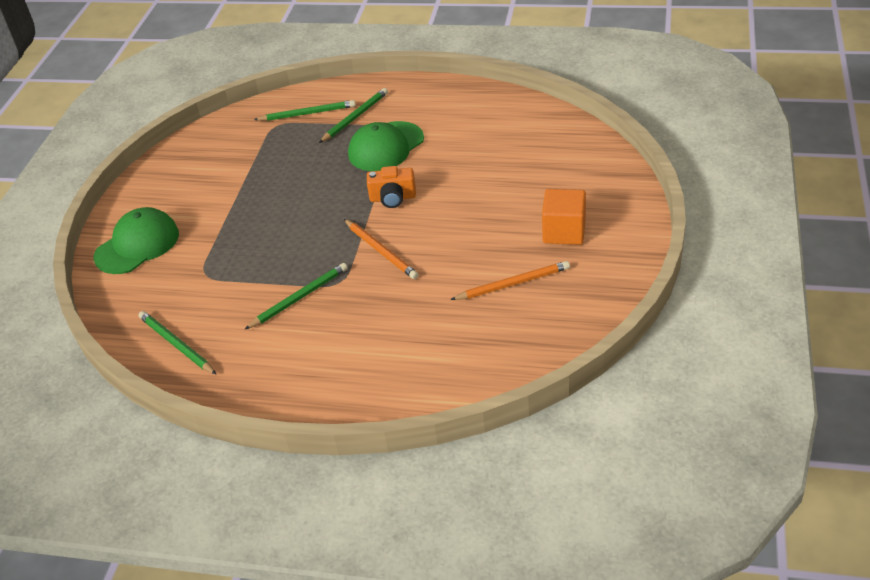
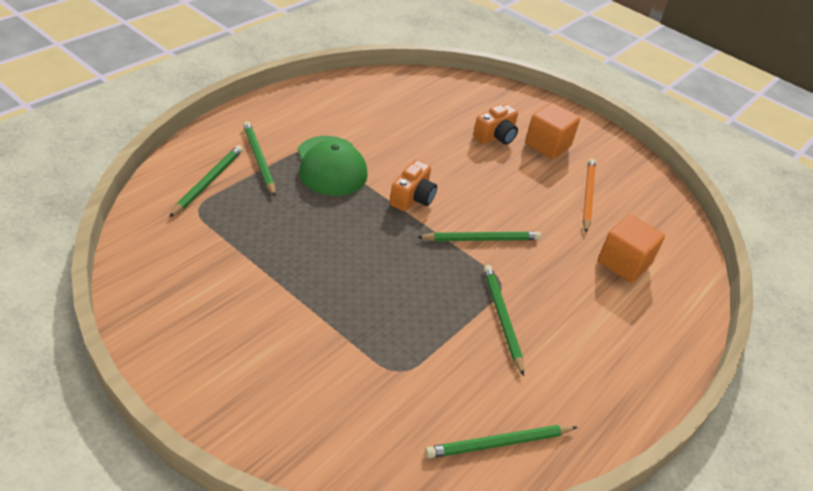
camera: 70 degrees left, 0 degrees up
(137, 245) = (283, 408): green cap -> none
(381, 251) = (481, 239): orange pencil -> green pencil
(438, 338) = (624, 263): none -> orange cube
(536, 199) = (495, 136): none -> orange camera

